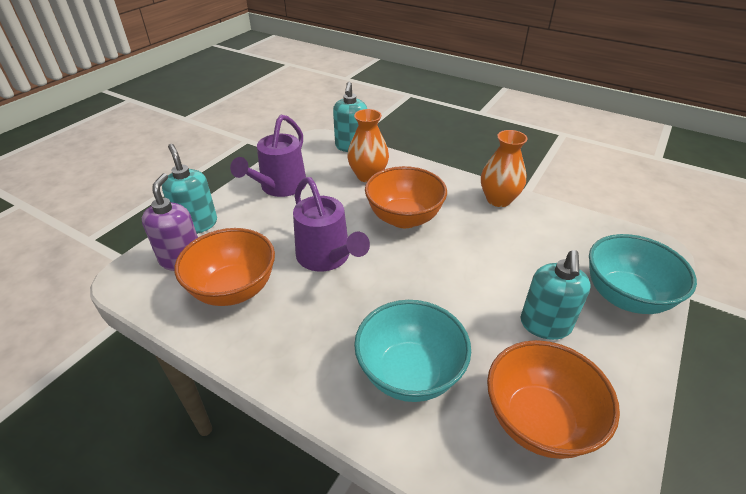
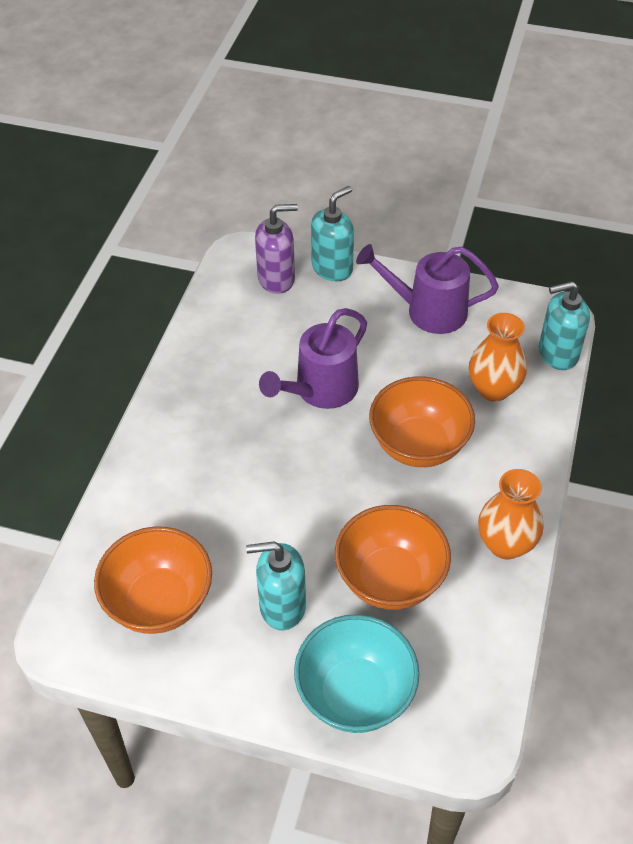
camera: 75 degrees right, 10 degrees up
(234, 289) = (250, 332): orange bowl -> orange bowl (390, 579)
(409, 373) = (187, 493): turquoise bowl -> none

